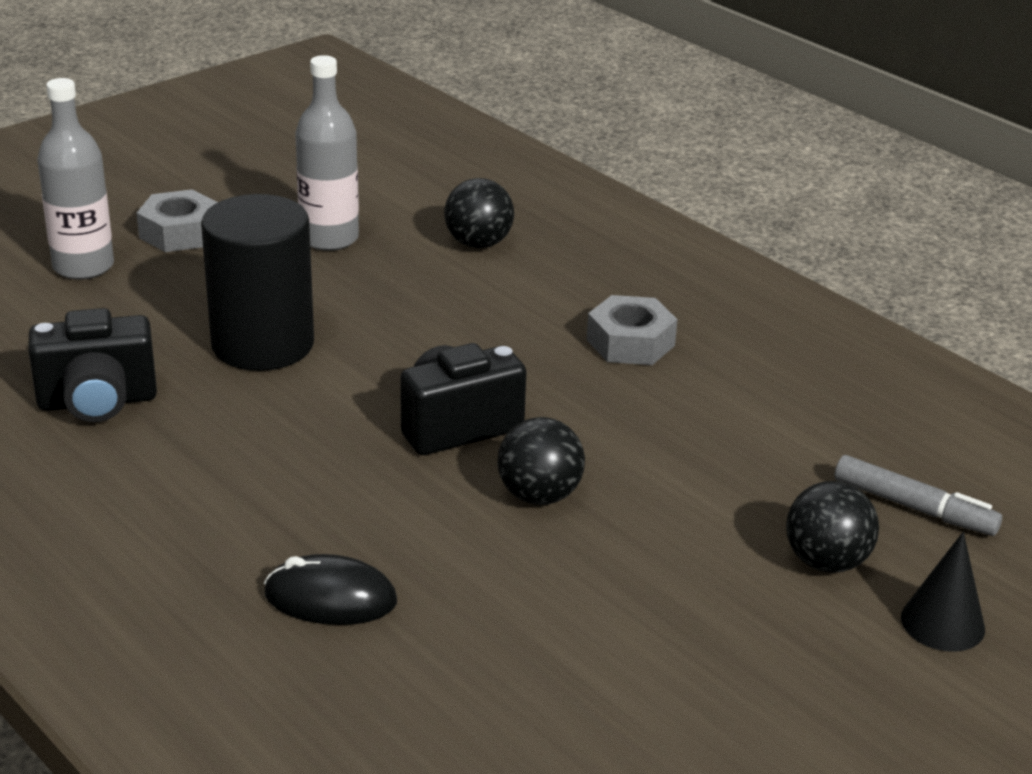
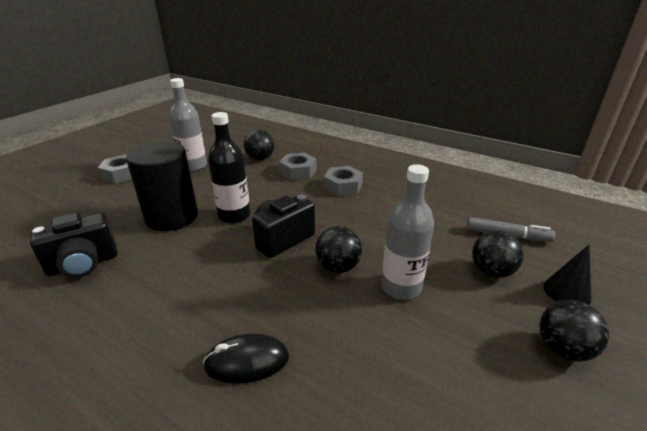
camera: 15 degrees left, 0 degrees up
(83, 266) = (73, 196): grey bottle -> grey bottle (401, 287)
(382, 364) = (234, 215): none -> black bottle
(549, 290) = (298, 171): none -> grey nut
(854, 695) = (563, 349): none -> black ball

